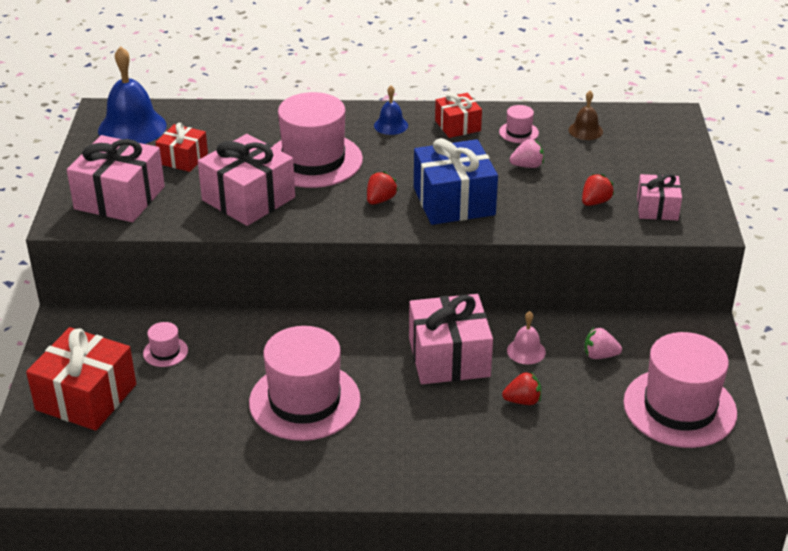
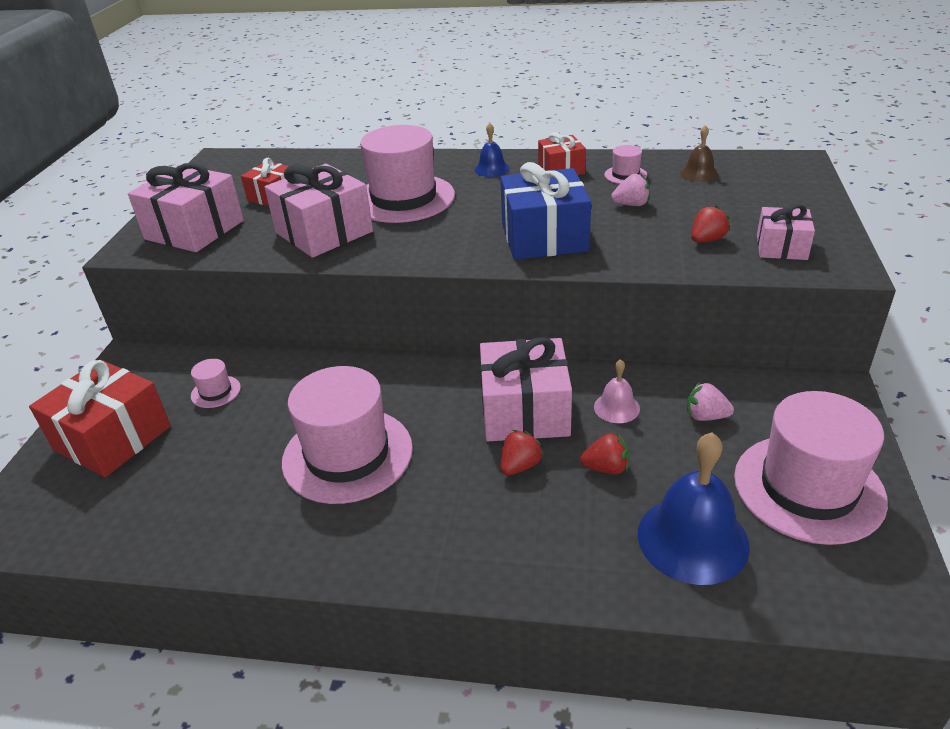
camera: 10 degrees right, 0 degrees up
(132, 127) = (237, 171): blue bell -> blue bell (692, 539)
(380, 200) = (463, 235): red strawberry -> red strawberry (520, 466)

